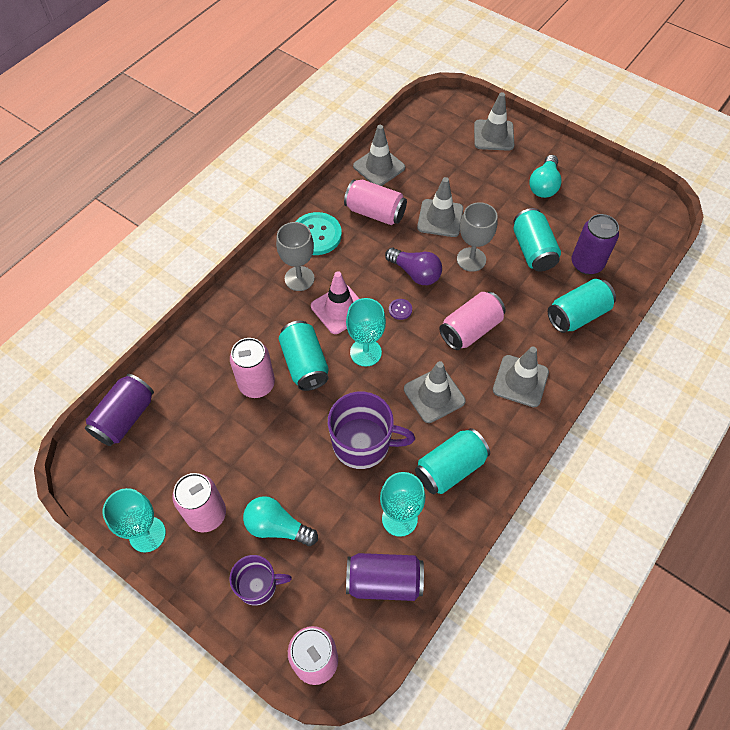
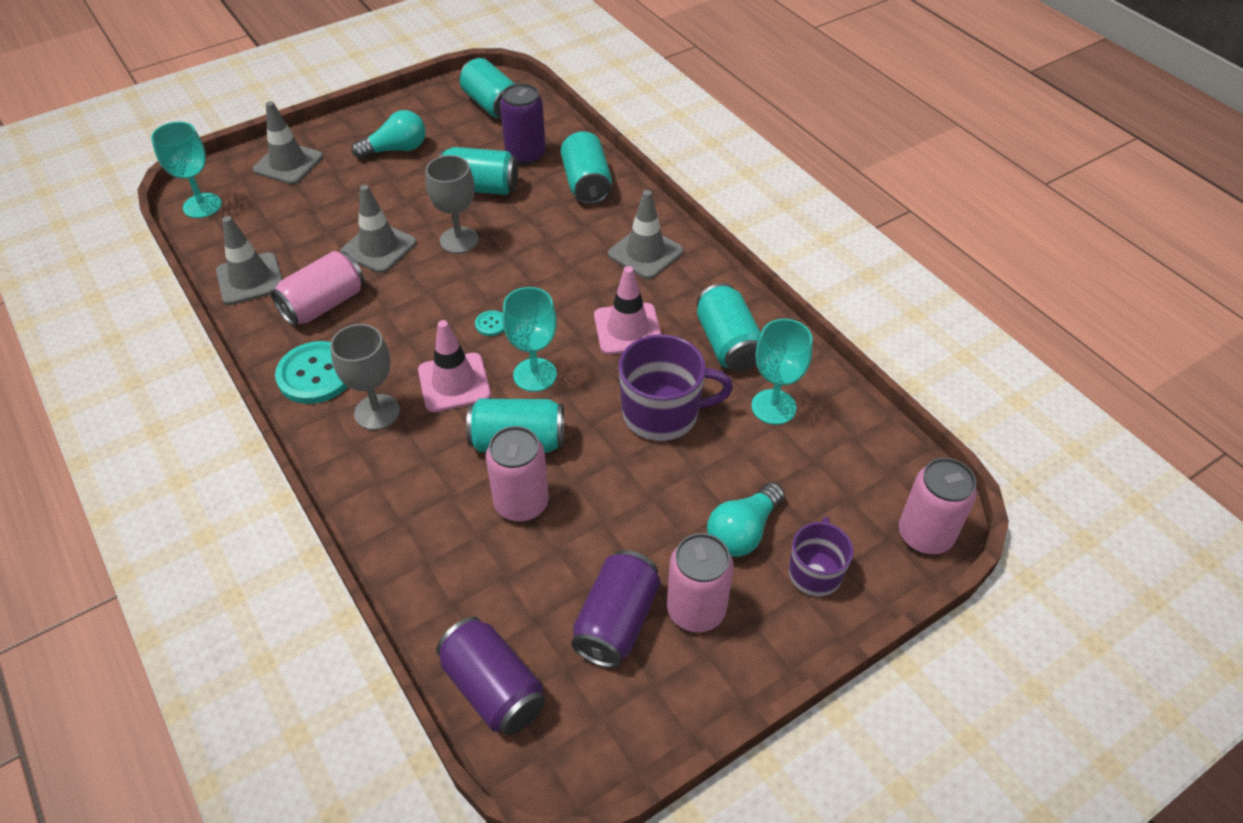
camera: 70 degrees left, 10 degrees down
(147, 534) = (700, 693): turquoise goblet -> turquoise goblet (202, 206)
(363, 443) = (662, 413): purple mug -> purple mug turned 60 degrees clockwise
(384, 581) = (846, 443): purple can -> purple can (616, 621)
(400, 309) = (491, 324): purple button -> turquoise button
(415, 273) = (446, 294): purple light bulb -> none
(434, 395) = (628, 329): grey traffic cone -> pink traffic cone
(470, 329) = (556, 271): pink can -> none
(544, 185) = (396, 149): turquoise light bulb -> turquoise light bulb turned 60 degrees counterclockwise
(631, 220) = (492, 105): none -> turquoise can

